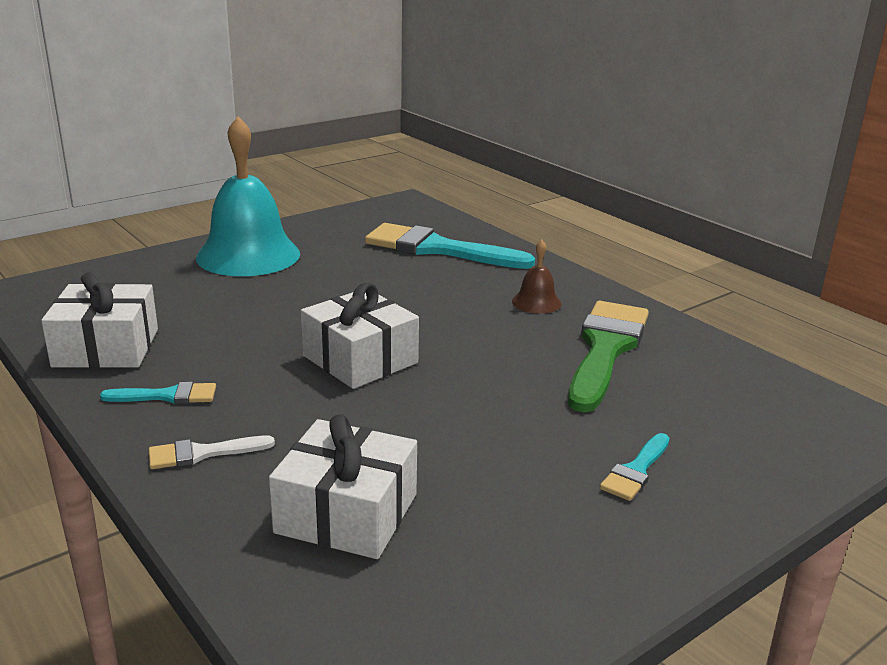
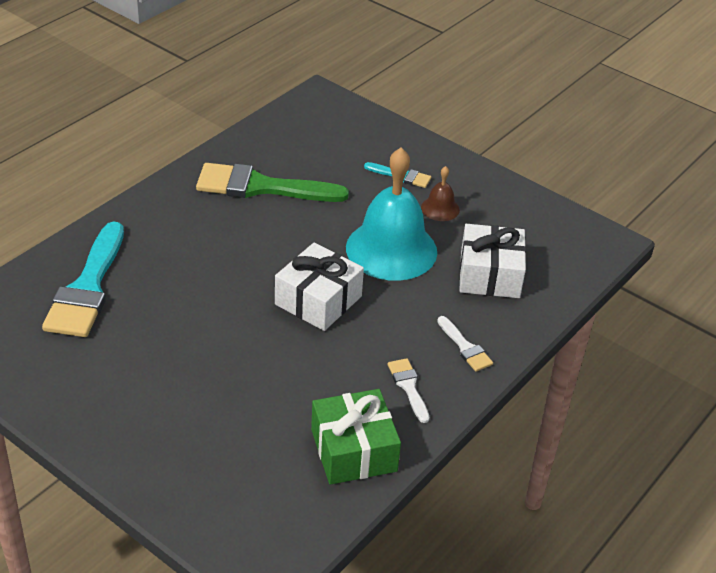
camera: 105 degrees left, 15 degrees up
(106, 347) = (353, 450): white gift -> green gift
(167, 396) = (408, 387): turquoise brush -> white brush
(248, 255) = (132, 418): turquoise bell -> turquoise bell (391, 249)
(536, 302) = (192, 221): brown bell -> brown bell (440, 208)

